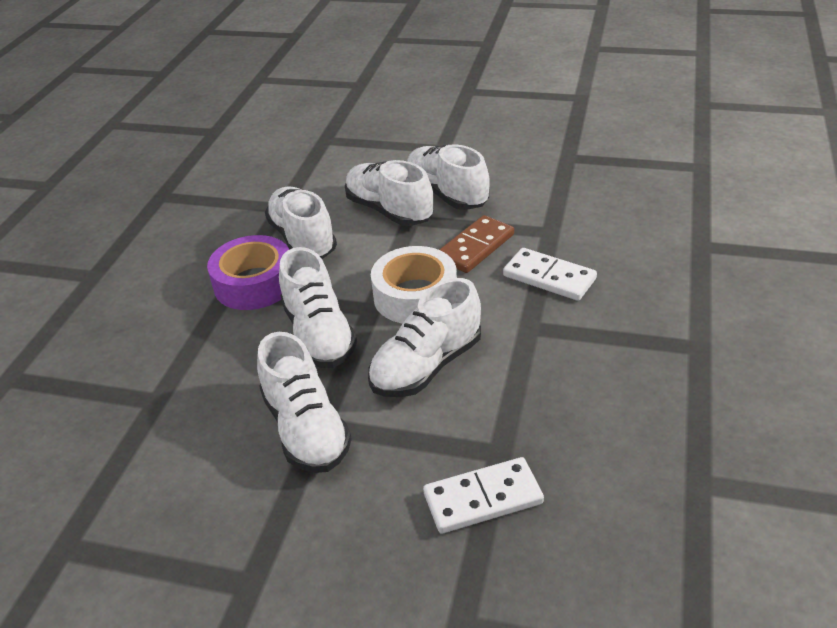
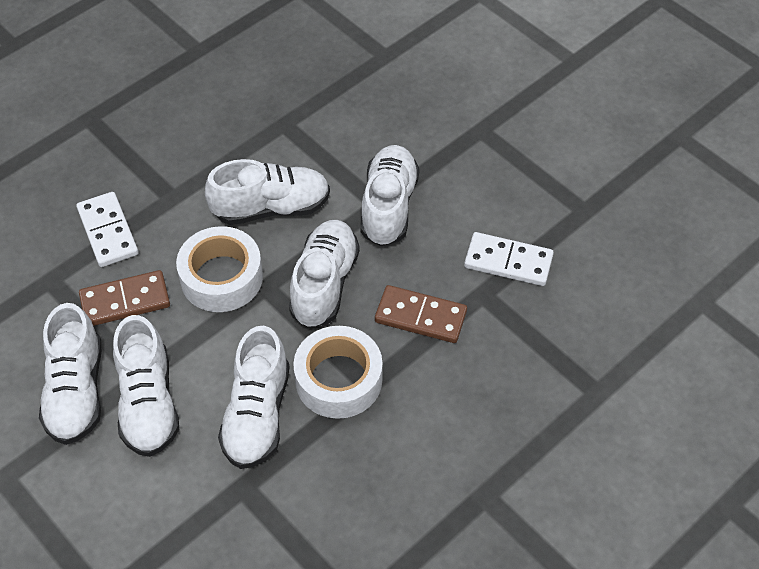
camera: 150 degrees left, 15 degrees up
(209, 354) = (420, 317): none -> brown domino
(254, 283) = (338, 379): purple tape -> white tape
(483, 498) = (318, 104): white domino -> white domino (508, 262)

